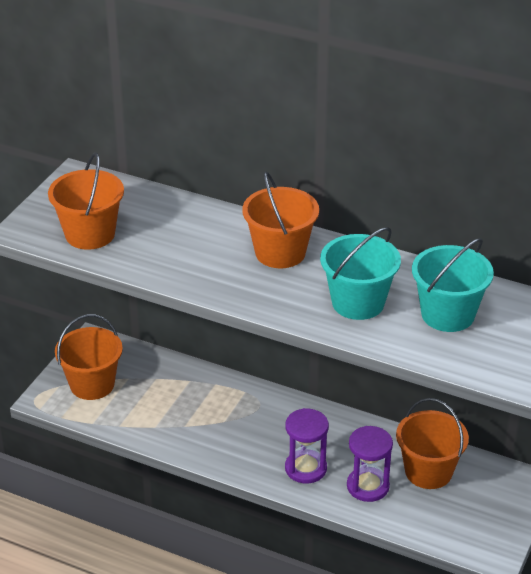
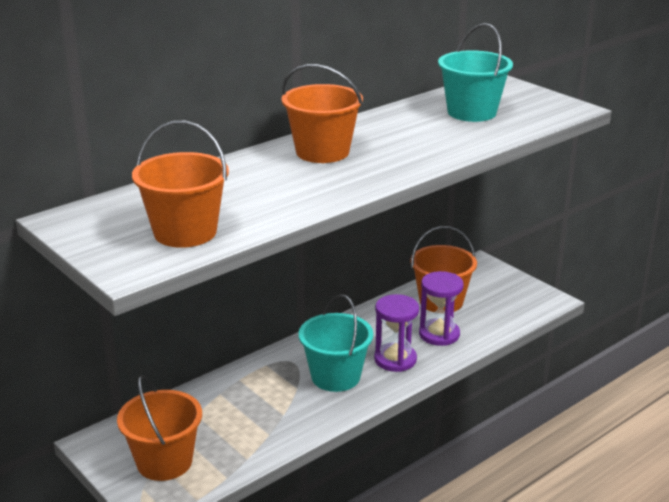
camera: 65 degrees left, 10 degrees down
(358, 302) = (427, 138): turquoise bucket -> turquoise bucket (335, 376)

